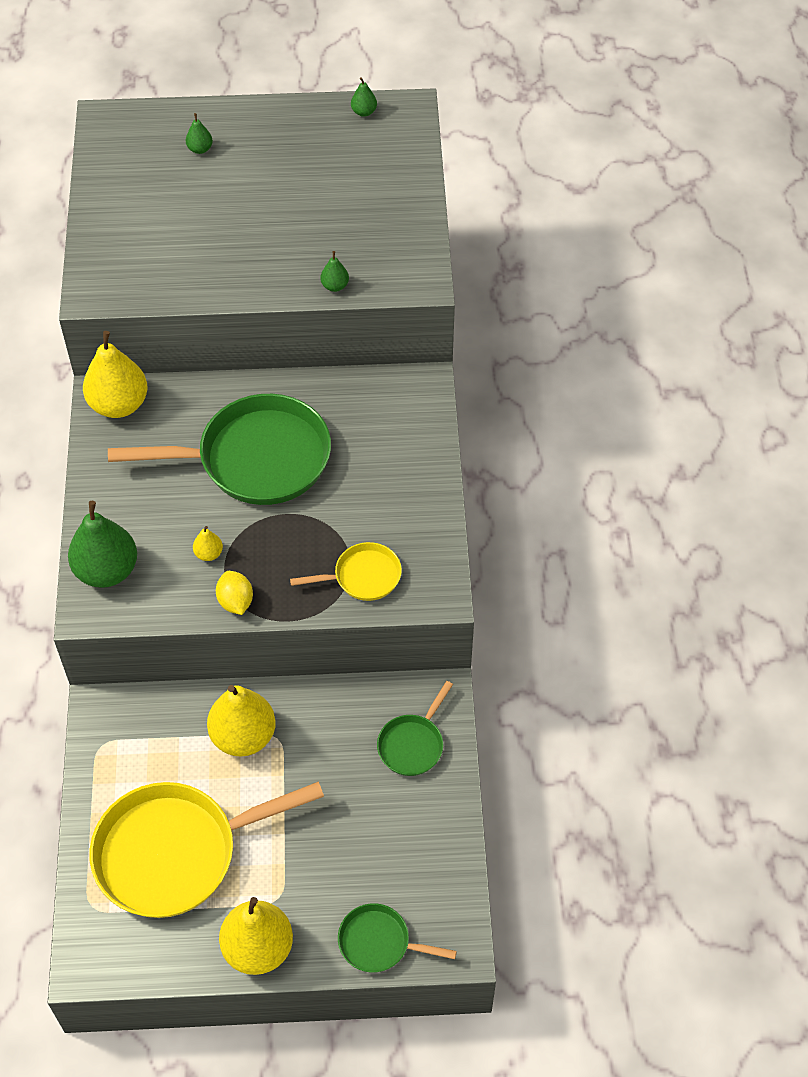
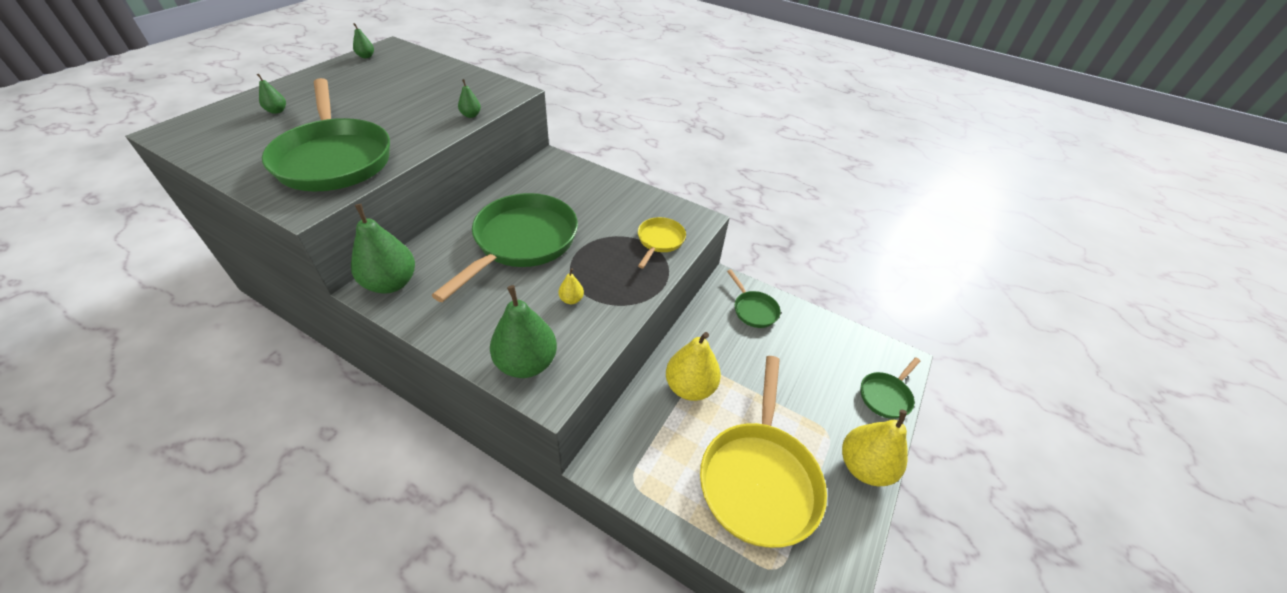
camera: 60 degrees left, 10 degrees down
(119, 404) = (391, 283): yellow pear -> green pear
(168, 253) = (334, 159): none -> green pan
(235, 602) = (624, 305): yellow lemon -> none

